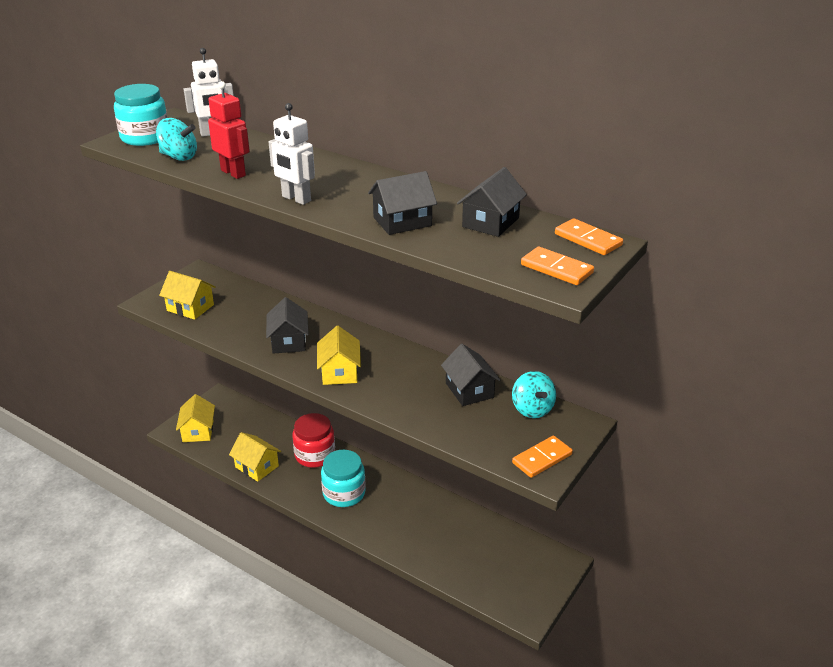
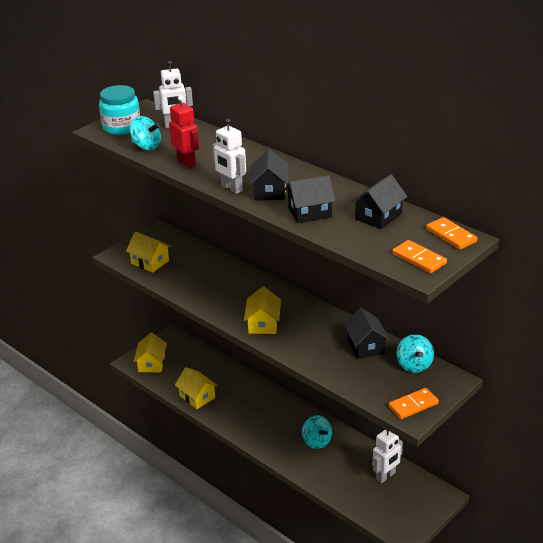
camera: 10 degrees right, 0 degrees up
(288, 341) = (225, 296): black house -> black house (269, 191)
(315, 455) = (246, 391): red jar -> none
(344, 493) = (266, 424): turquoise jar -> none
(406, 509) = (317, 441): none -> turquoise spinning top
(494, 544) = (386, 476): none -> white robot

